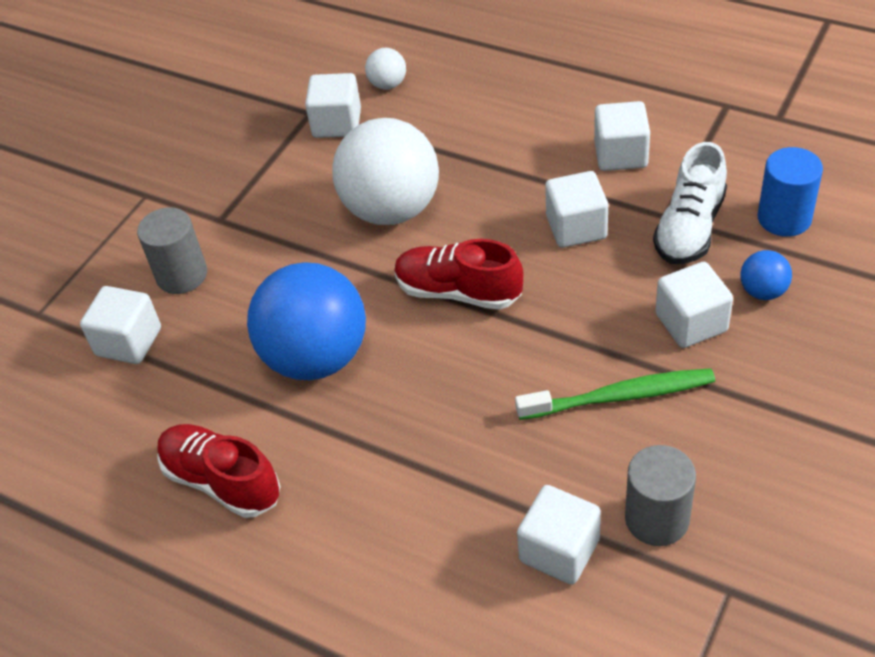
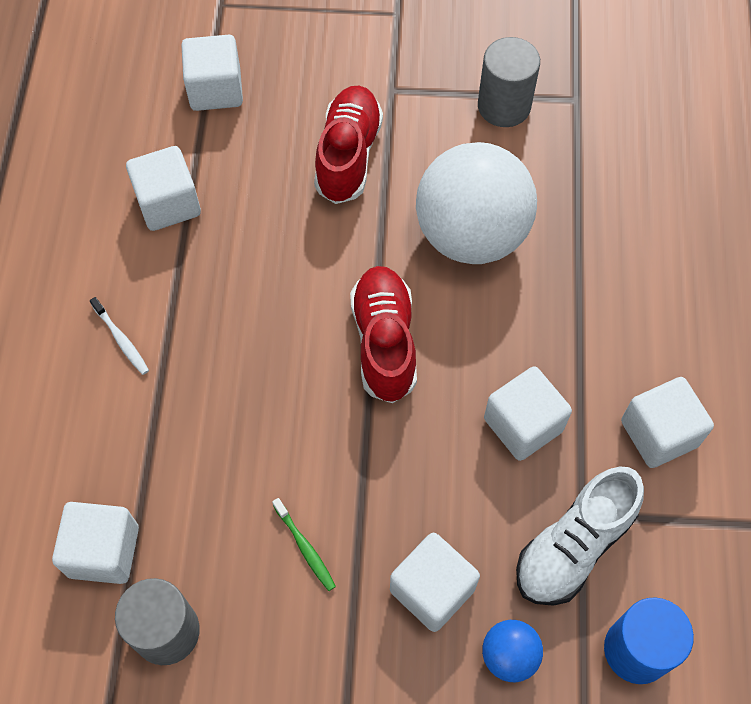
camera: 60 degrees right, 15 degrees up
(182, 275) = (309, 92): grey cylinder -> grey cylinder (504, 106)
(222, 481) = (91, 236): red shoe -> red shoe (348, 155)
(316, 357) = (253, 250): blue ball -> none
(337, 123) = (572, 131): white cube -> white cube (168, 203)
(349, 483) = (121, 340): none -> white toothbrush
(388, 84) = (656, 153): white ball -> none
(620, 396) = (305, 548): green toothbrush -> green toothbrush, size x0.49
(689, 228) = (574, 546): white shoe -> white shoe turned 45 degrees counterclockwise

